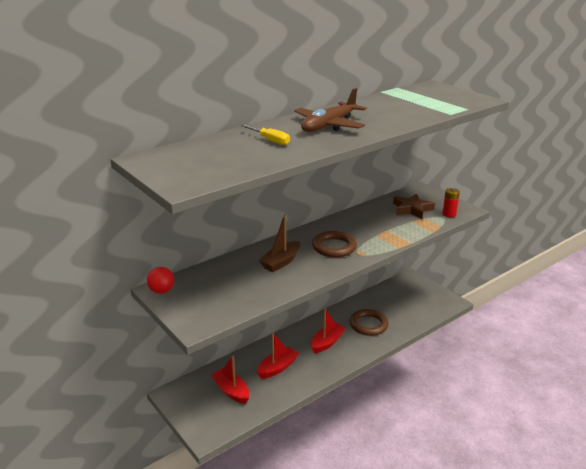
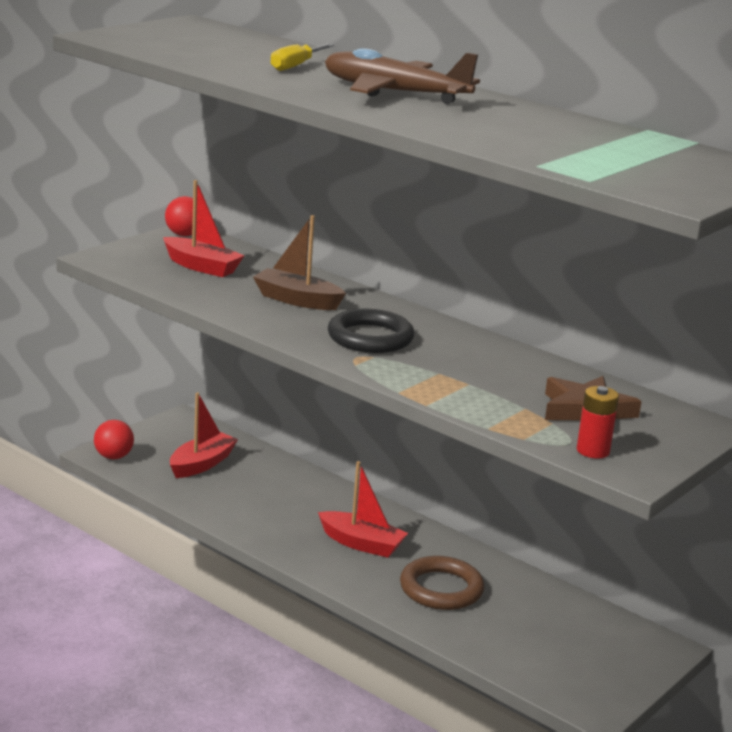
camera: 75 degrees right, 5 degrees down
(211, 430) = (113, 457): none -> red ball
(277, 368) = (271, 499): red boat -> red boat (201, 267)
(334, 247) = (370, 338): brown ring -> black ring

